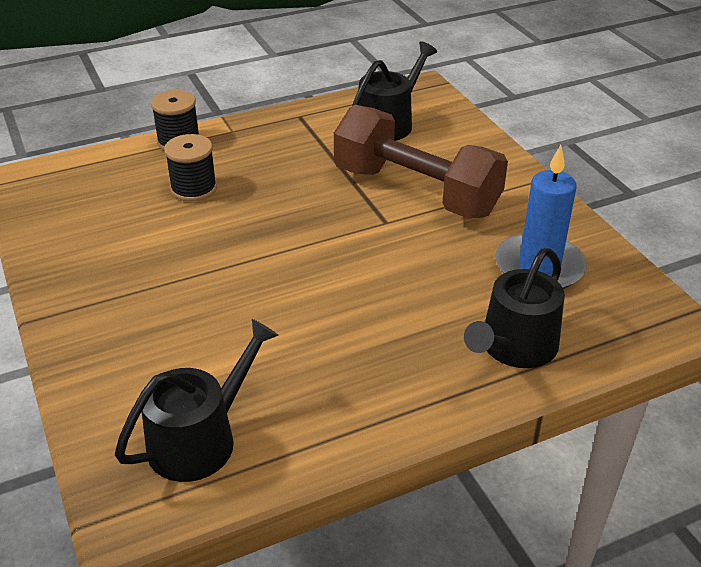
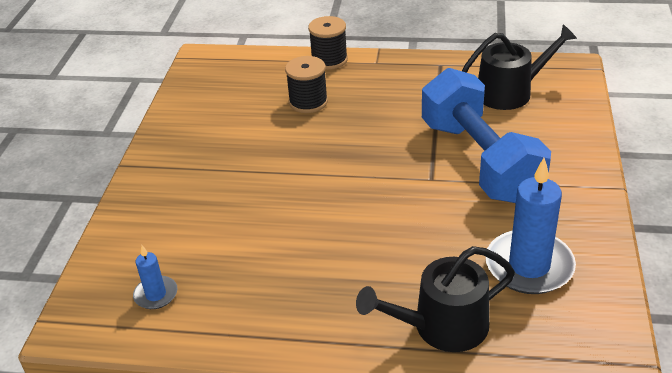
camera: 35 degrees right, 0 degrees up
(200, 439) = (156, 294): black watering can -> blue candle
(416, 191) = (480, 161): brown dumbbell -> blue dumbbell

